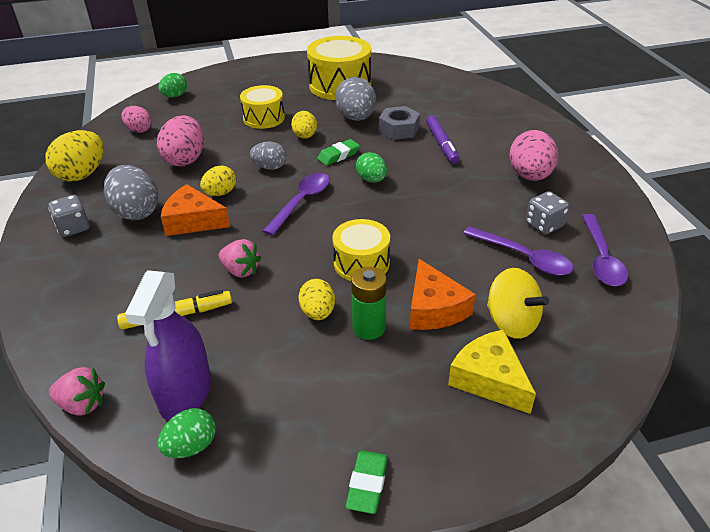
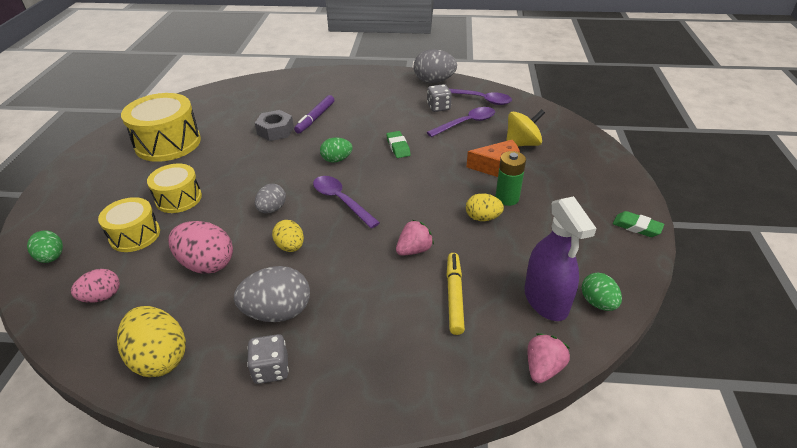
camera: 70 degrees left, 0 degrees up
(185, 393) = (546, 300): purple spray bottle -> purple spray bottle turned 45 degrees clockwise
(193, 221) = (323, 271): orange cheese -> none
(305, 136) = (239, 180): yellow egg -> none
(338, 155) = (287, 168): green eraser -> green eraser (398, 147)
(356, 118) = (236, 147): grey egg -> grey egg (434, 81)
(361, 263) = (438, 187): yellow drum -> yellow drum (135, 235)
(441, 144) = (315, 118): purple marker -> purple marker turned 105 degrees clockwise
(489, 379) = (566, 164): yellow cheese -> none
(530, 176) = (383, 97): pink egg -> none

